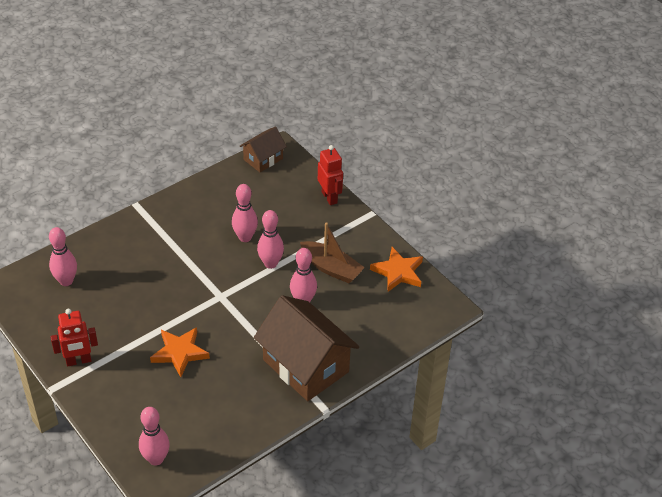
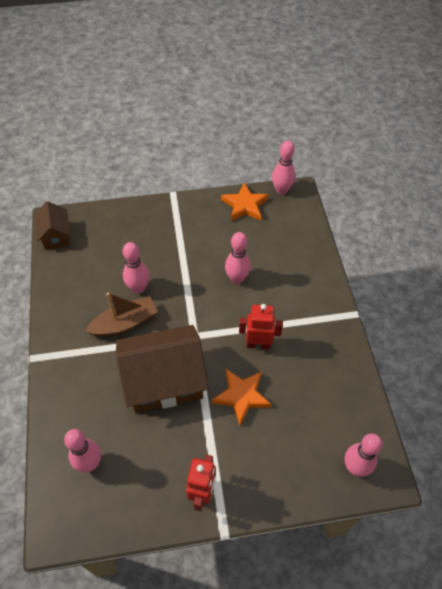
camera: 60 degrees left, 10 degrees up
(270, 263) = (181, 283): pink bowling pin -> pink bowling pin (281, 190)
(305, 366) = (306, 307): brown house -> brown house (164, 381)
(329, 197) = (136, 211): red robot -> red robot (258, 344)
(331, 268) = (213, 244): brown boat -> brown boat (124, 323)

